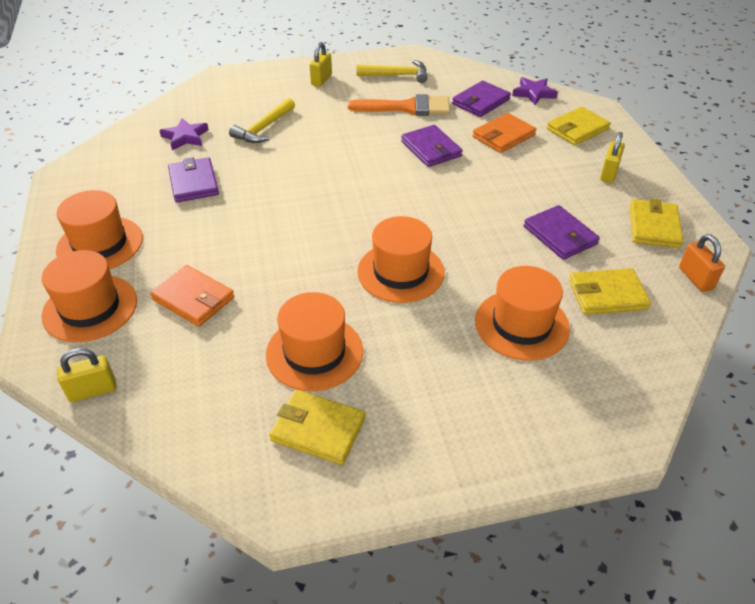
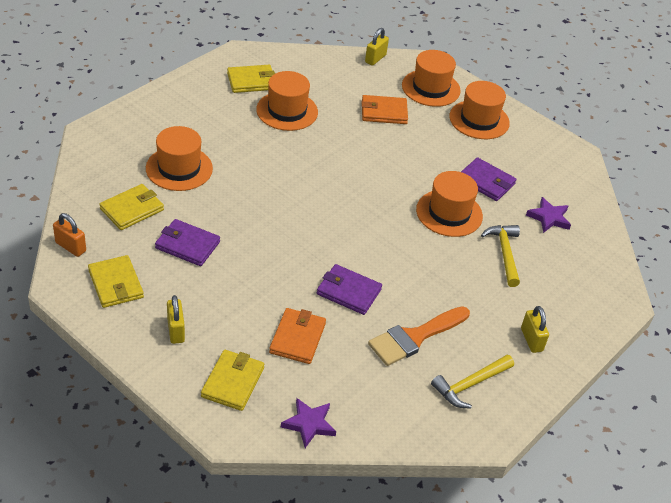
camera: 140 degrees right, 0 degrees up
(400, 272) = (279, 173): orange hat -> orange hat (449, 213)
(481, 102) = (353, 381): purple wallet -> none

